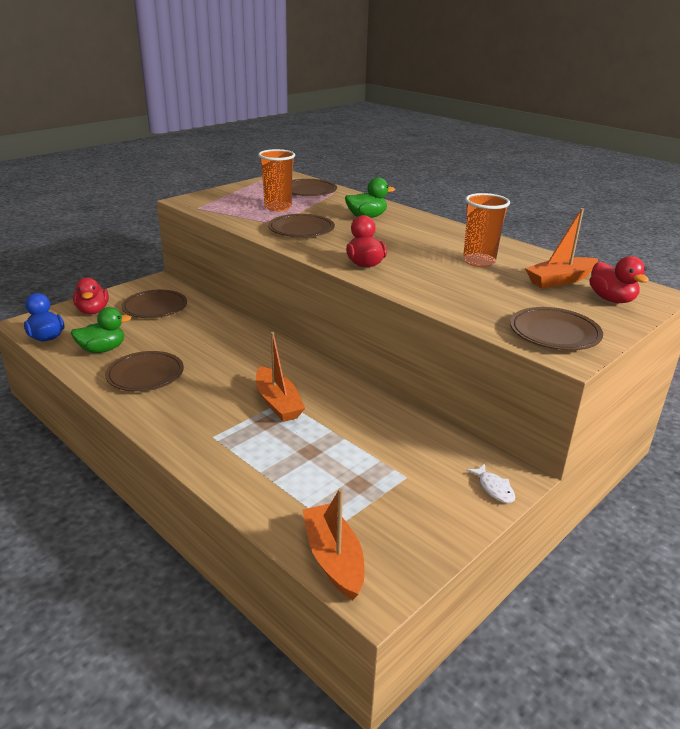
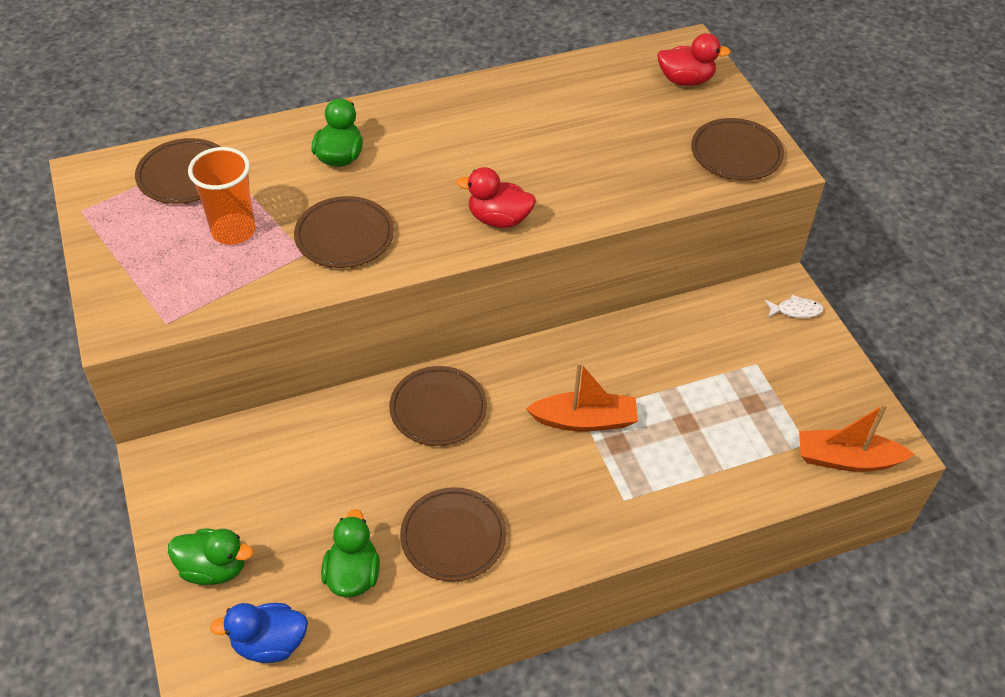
camera: 65 degrees left, 20 degrees up
(93, 311) = (214, 568): red duck -> green duck
(155, 307) = (255, 485): brown plate -> brown plate (438, 409)
(479, 261) = (545, 124): orange cup -> none
(560, 280) = (626, 90): orange boat -> none

